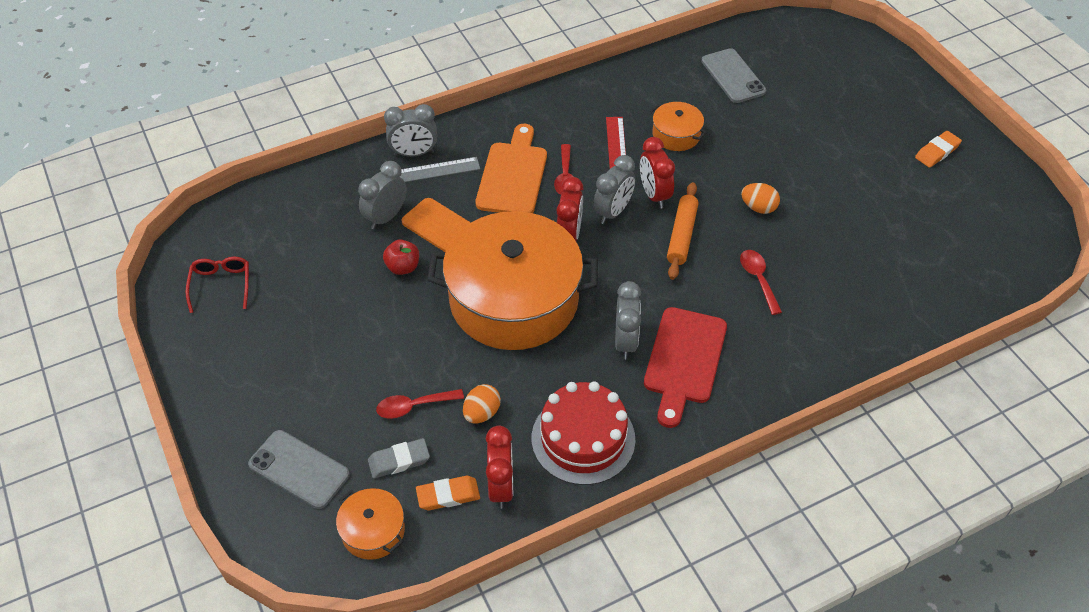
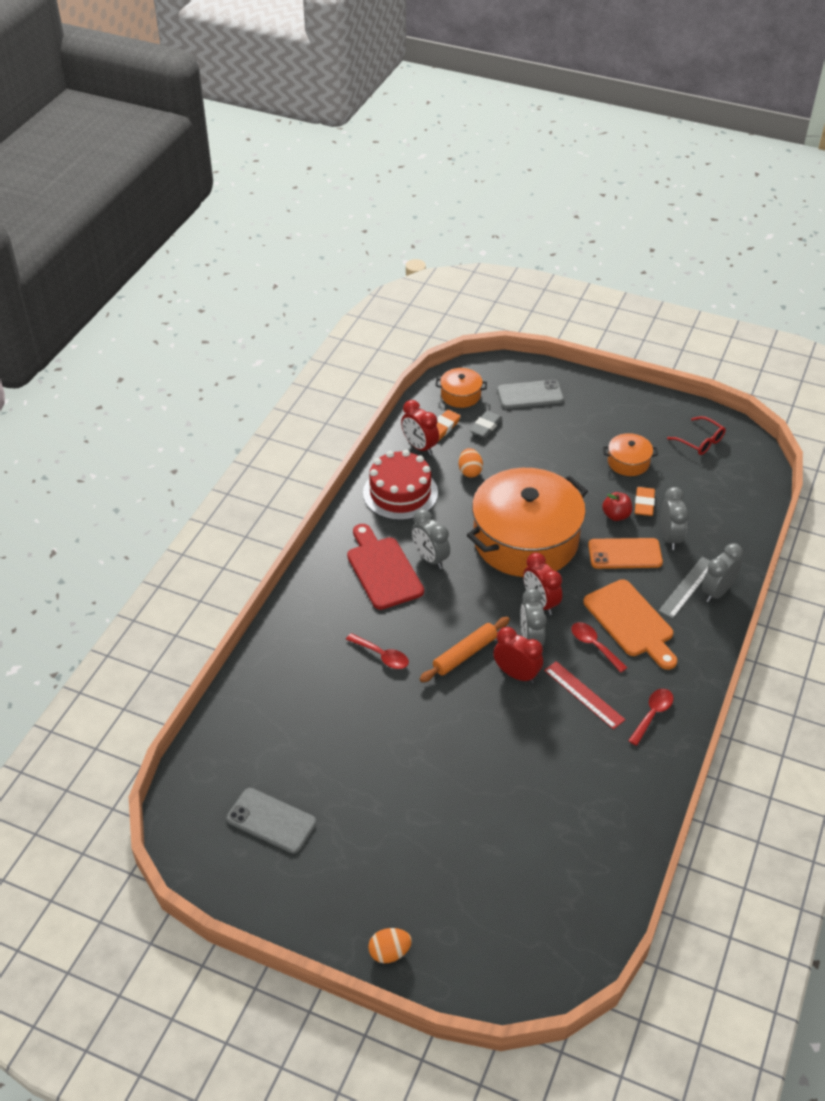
camera: 140 degrees right, 5 degrees down
(413, 406) = (510, 452): red spoon -> red spoon (652, 714)
(676, 135) = (555, 742): orange pot -> orange pot (628, 462)
(681, 235) = (465, 654): orange rolling pin -> orange rolling pin turned 75 degrees clockwise
(733, 76) = (570, 845): grey phone -> grey phone (271, 821)
(758, 208) = (430, 716): orange egg -> orange egg (389, 952)
(937, 152) = (325, 881): orange eraser -> orange eraser (644, 504)

